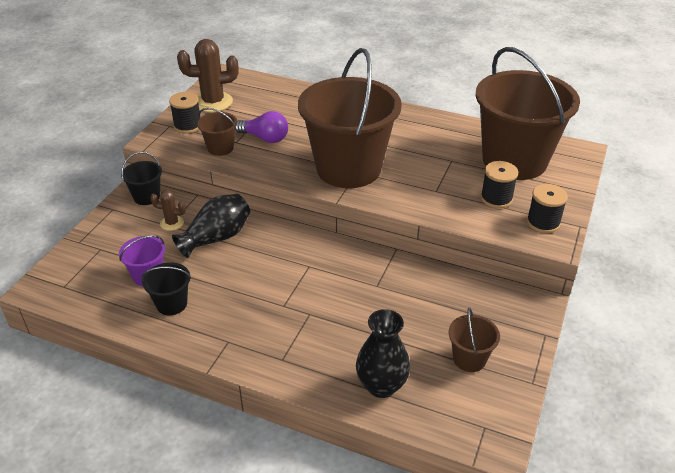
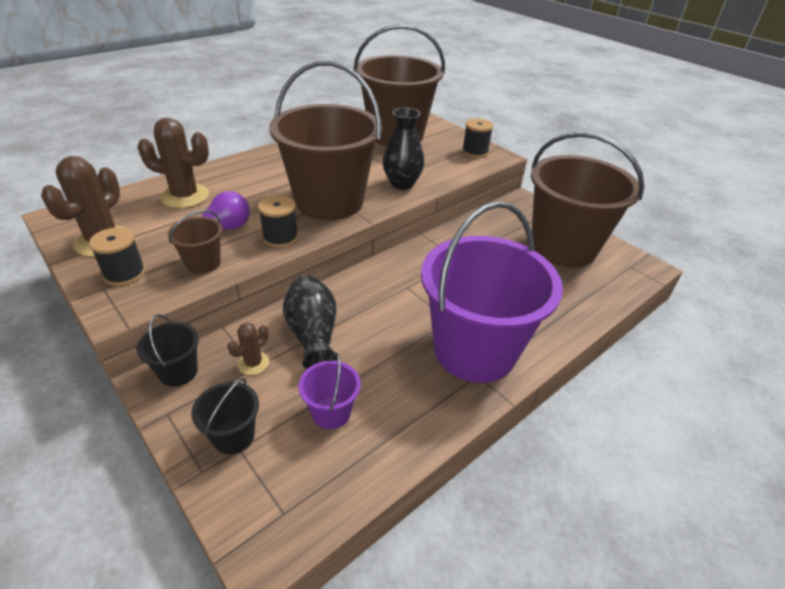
camera: 65 degrees left, 0 degrees up
(171, 304) = (394, 404): black bucket -> black bucket (233, 436)
(256, 331) = (474, 350): none -> purple bucket
(291, 104) = (185, 196): none -> brown cactus
(381, 385) = (574, 298): black vase -> black vase (402, 184)
(469, 359) = (563, 247): brown bucket -> brown bucket, size x2.41
(496, 198) = (433, 157): black spool -> black spool (280, 237)

